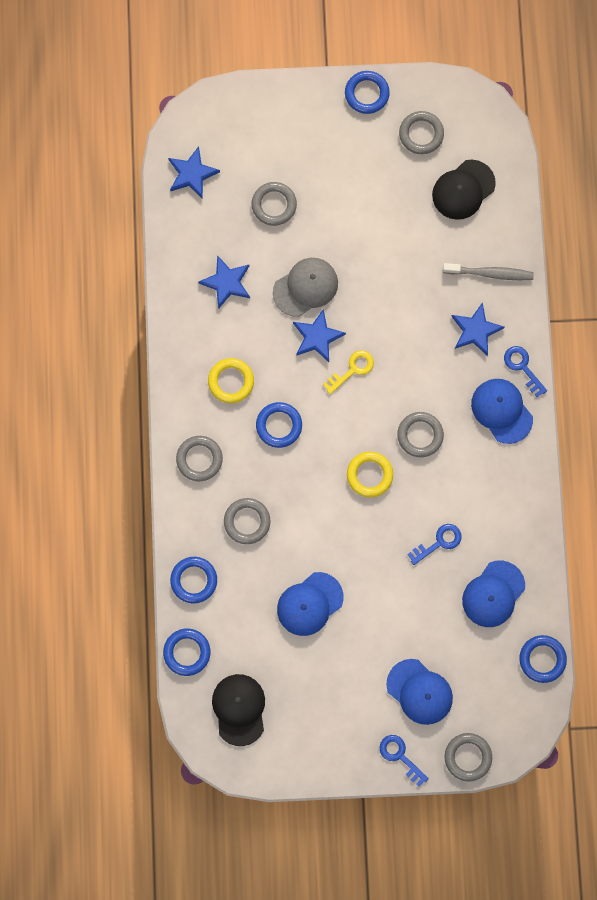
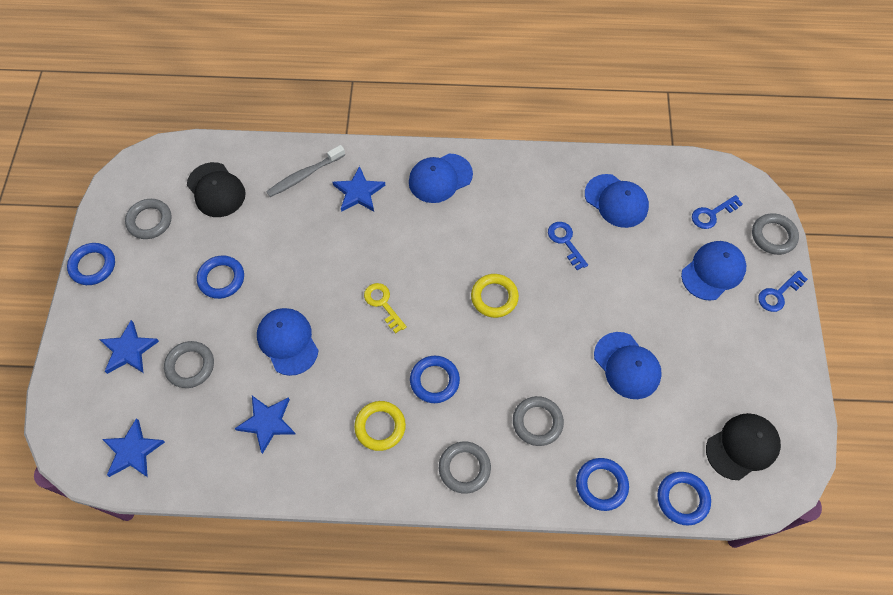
camera: 85 degrees left, 15 degrees down
(239, 709) = (742, 447): black cap -> black cap turned 150 degrees clockwise
(305, 287) = (288, 341): grey cap -> blue cap
(317, 337) = (343, 335): blue star -> blue star (129, 350)
(420, 435) = (457, 249): grey ring -> none
(490, 273) = (304, 175): grey toothbrush -> grey toothbrush turned 135 degrees counterclockwise
(522, 367) = (400, 158): blue key -> blue key (712, 214)
(542, 659) = (677, 168): blue ring -> blue ring (221, 279)

